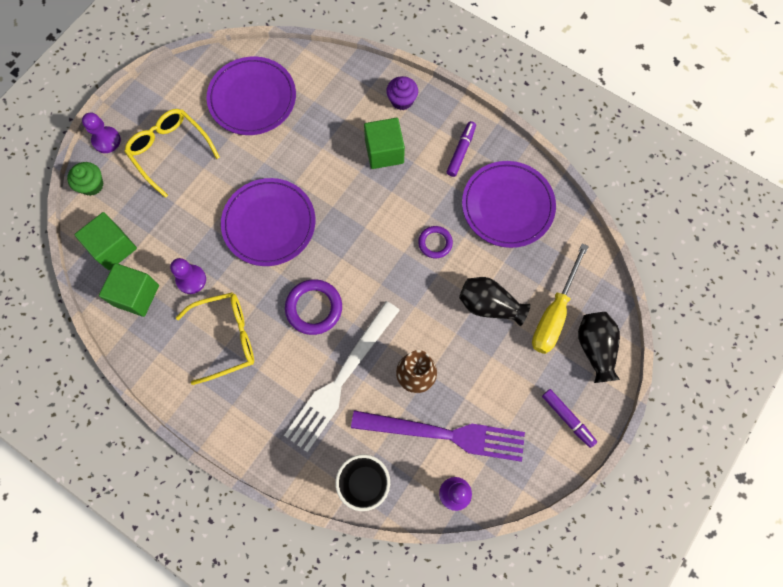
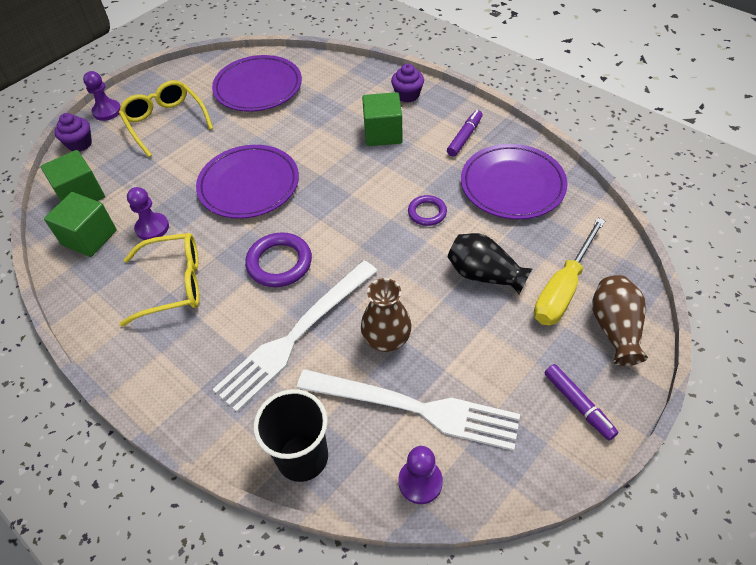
camera: 10 degrees right, 20 degrees down
(92, 185) = (80, 144): green cupcake -> purple cupcake
(444, 434) = (414, 408): purple fork -> white fork
(595, 348) = (615, 329): black vase -> brown vase

